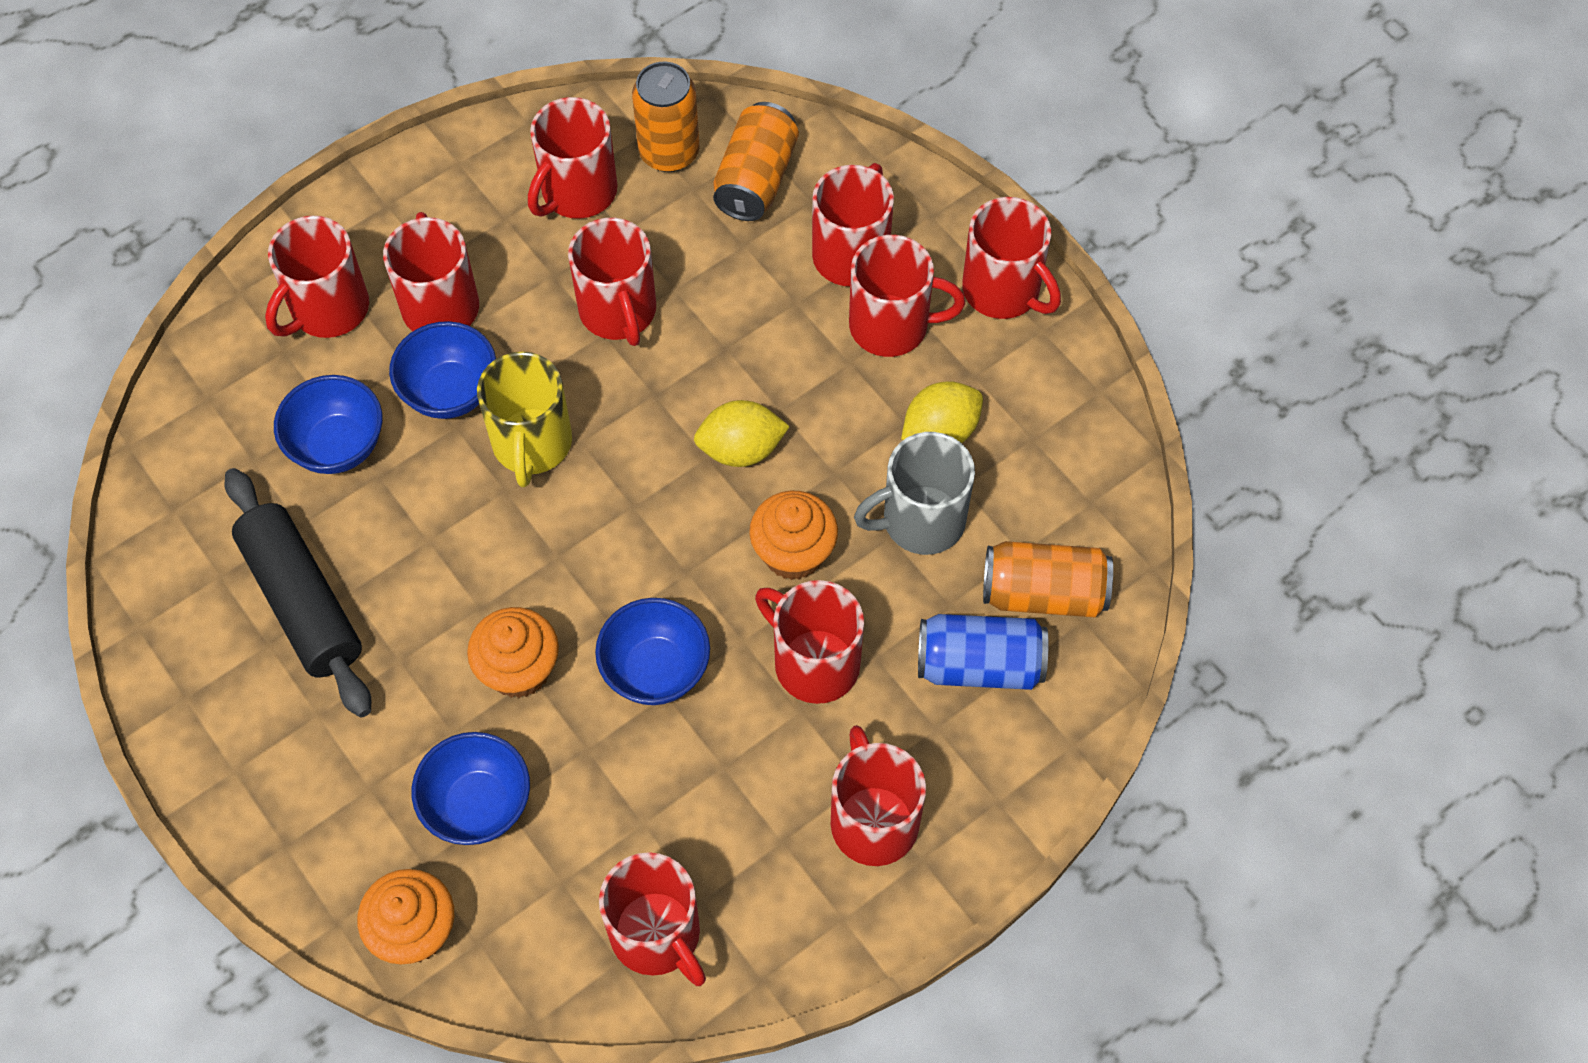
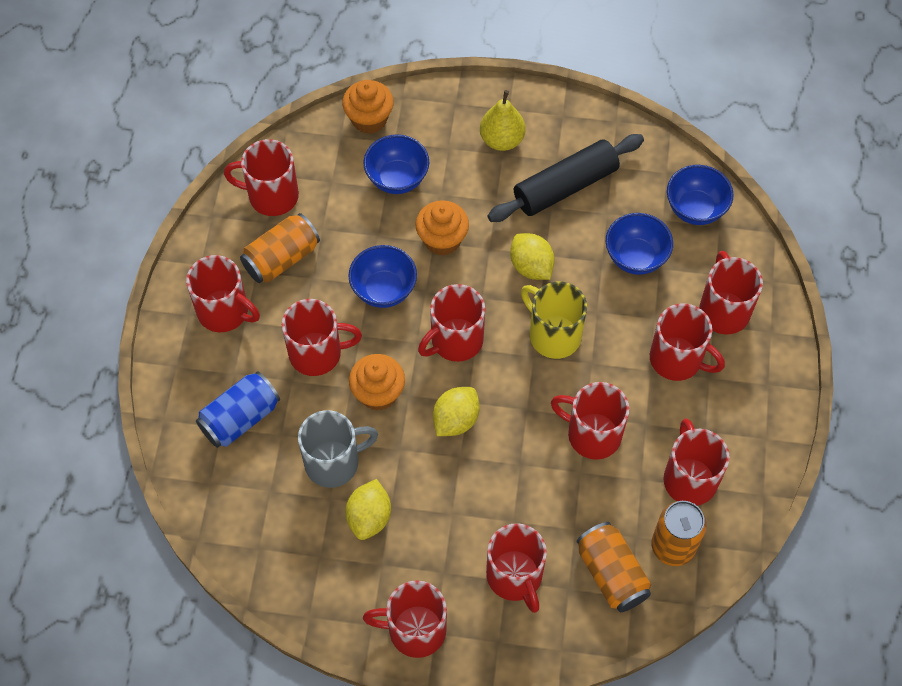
camera: 135 degrees right, 0 degrees up
(295, 735) = (502, 140): none -> yellow pear
(302, 601) = (565, 186): black rolling pin -> black rolling pin turned 45 degrees counterclockwise
(450, 392) = (619, 324): blue bowl -> blue bowl (695, 209)
(460, 541) = (531, 266): none -> yellow lemon
(891, 326) = (451, 554): red mug -> red mug (455, 341)
(920, 521) = (334, 462): grey mug -> grey mug turned 45 degrees clockwise
(1043, 593) = (241, 479): orange can -> orange can (281, 258)

